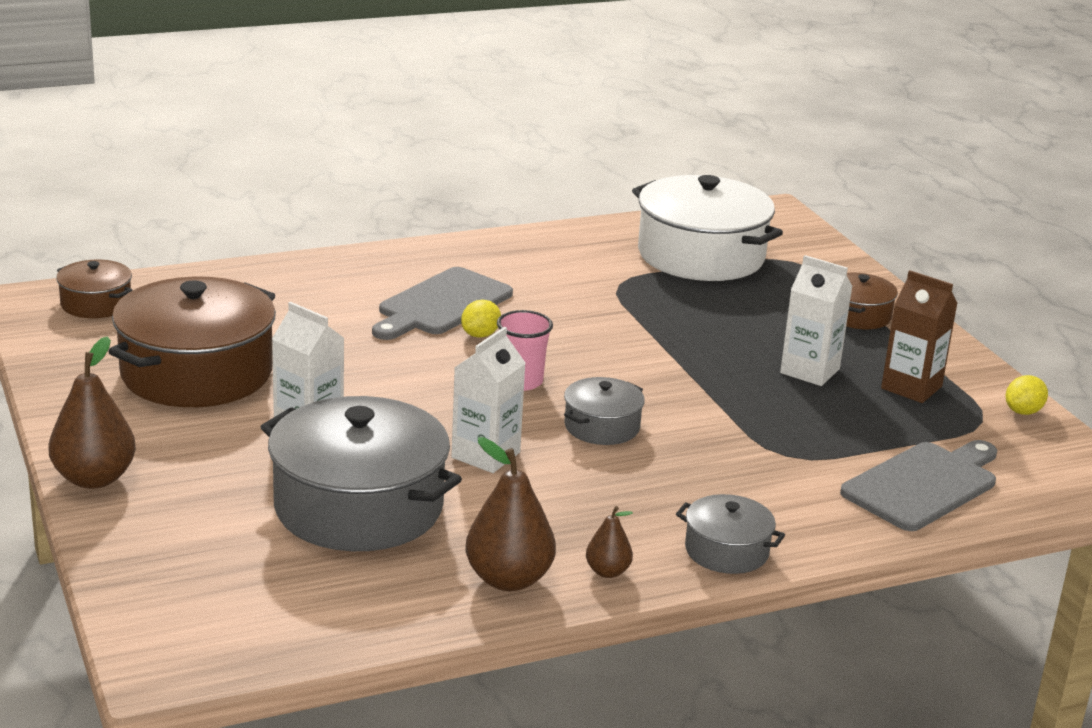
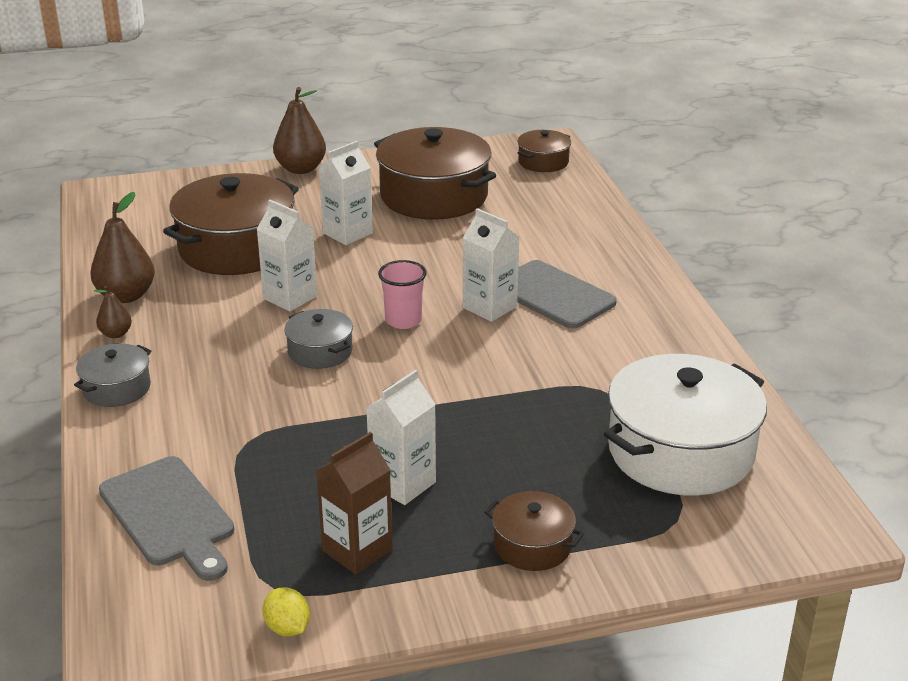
camera: 100 degrees right, 5 degrees up
(358, 507) = (236, 248): grey pot -> brown pot
(480, 335) = (489, 307): yellow lemon -> white carton

